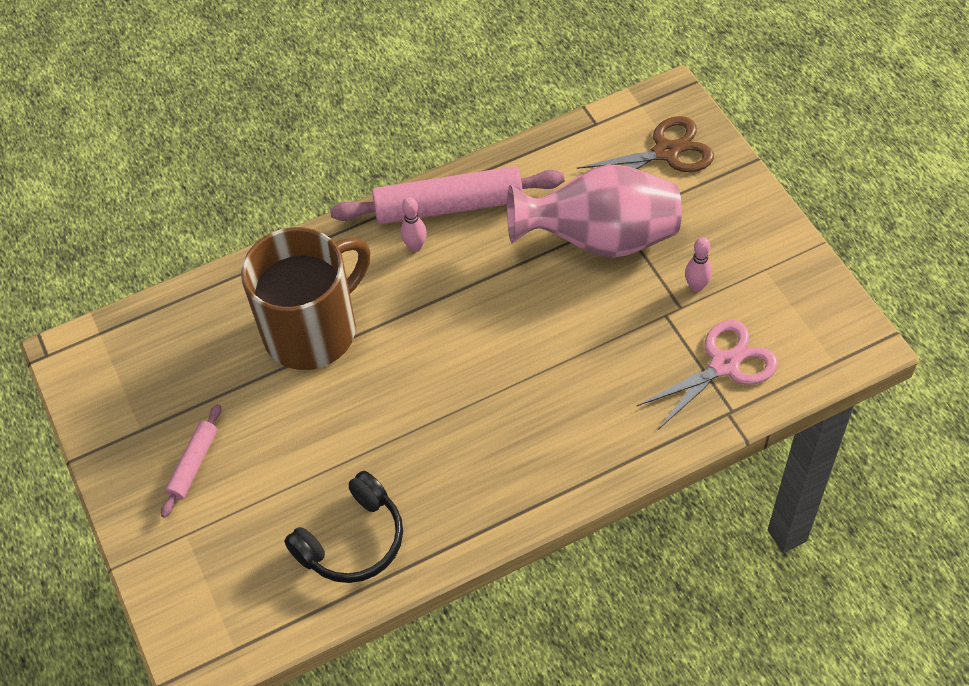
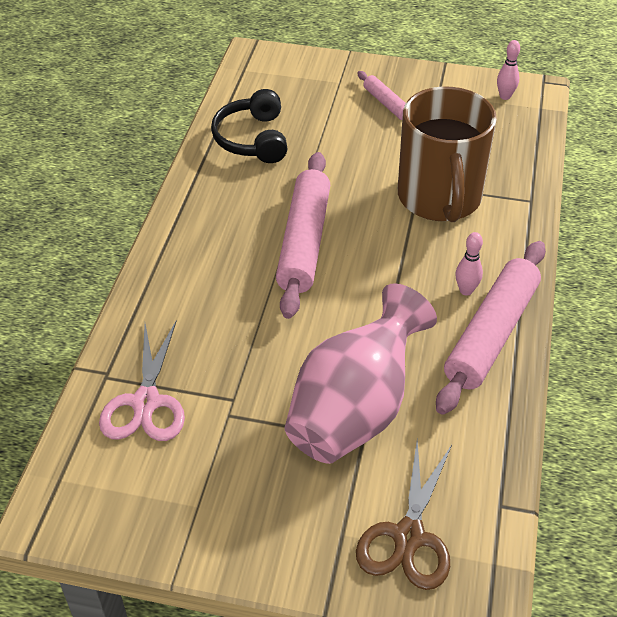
camera: 125 degrees right, 10 degrees down
(460, 389) = (304, 242): none -> pink rolling pin
(696, 286) = (236, 441): pink bowling pin -> pink bowling pin (505, 96)

